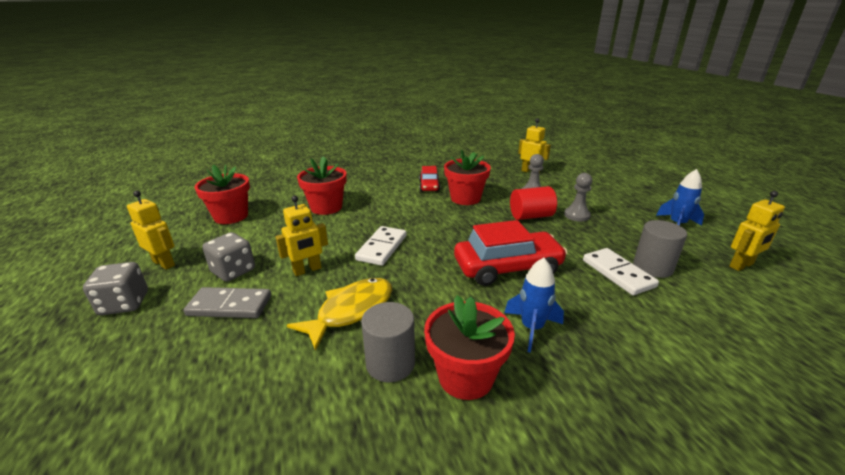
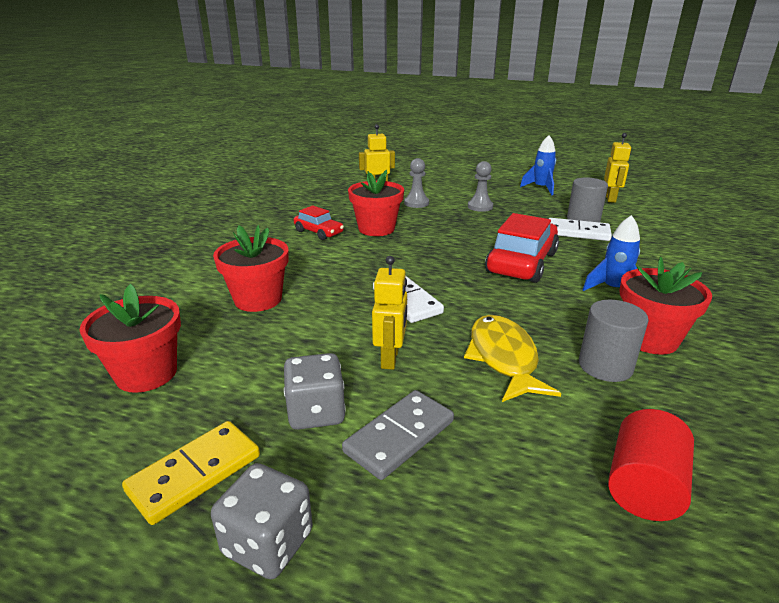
camera: 50 degrees left, 0 degrees up
(164, 263) = (195, 474): yellow robot -> yellow domino
(531, 216) = (454, 220): red cylinder -> red cylinder (643, 486)

